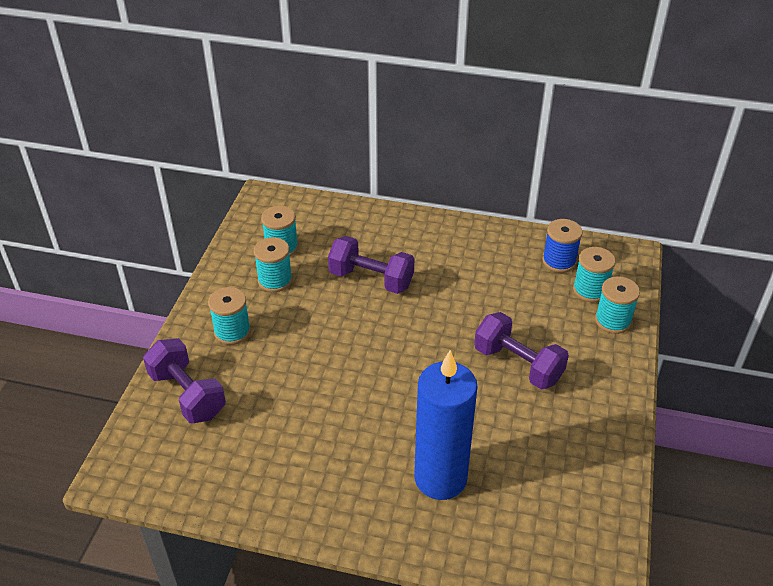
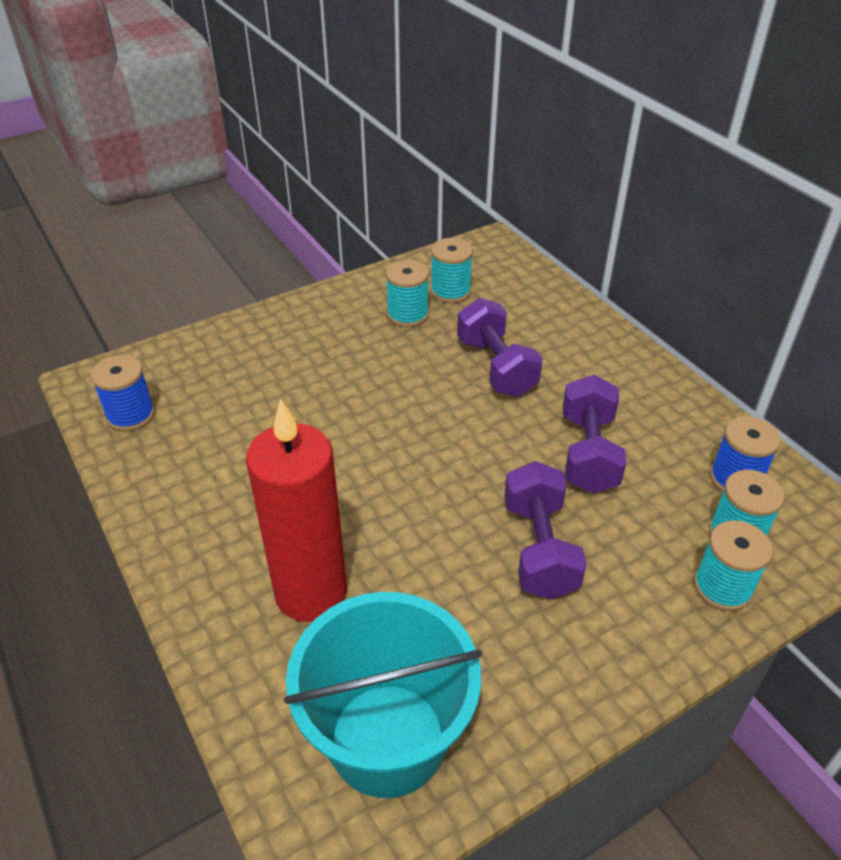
camera: 45 degrees right, 0 degrees up
(182, 472) = (131, 415): none -> blue spool
(187, 394) = (216, 359): purple dumbbell -> purple dumbbell (588, 453)
(232, 332) = (316, 334): turquoise spool -> none
(440, 478) = (311, 592): blue candle -> red candle
(566, 510) = (387, 739): none -> turquoise bucket

